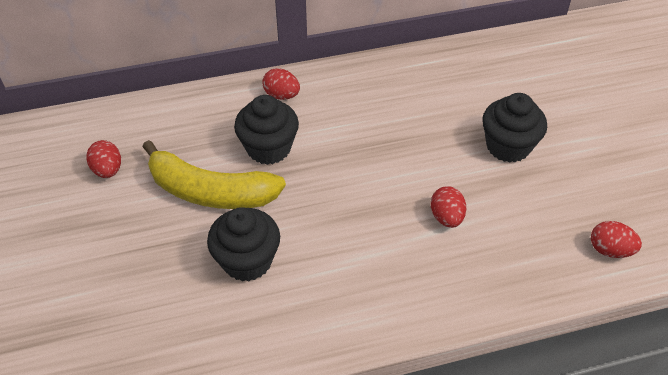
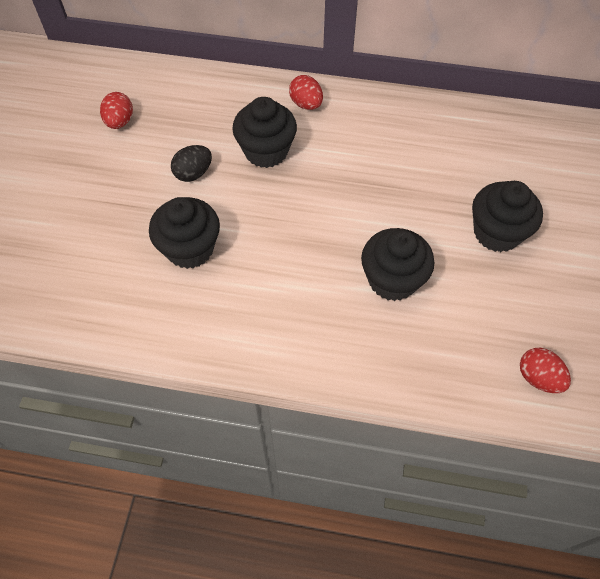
camera: 25 degrees right, 10 degrees up
(210, 192) = (193, 173): yellow banana -> black egg
(446, 217) = (392, 280): red egg -> black cupcake

